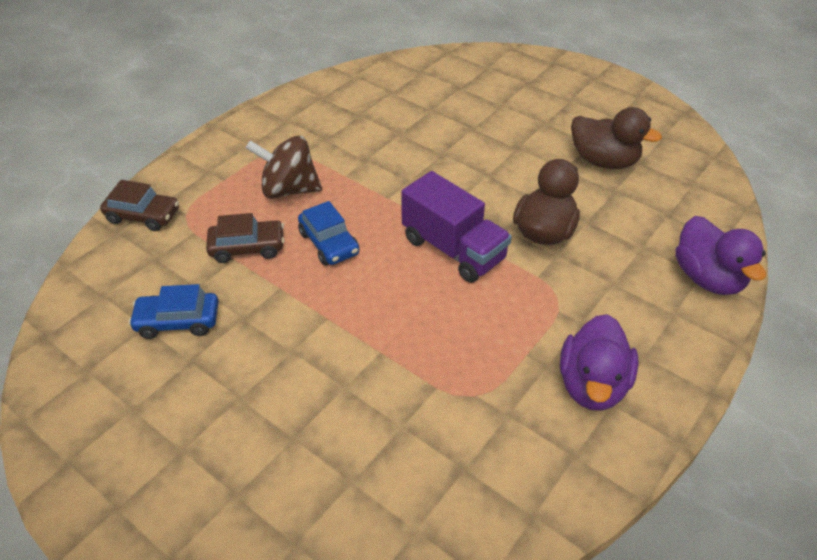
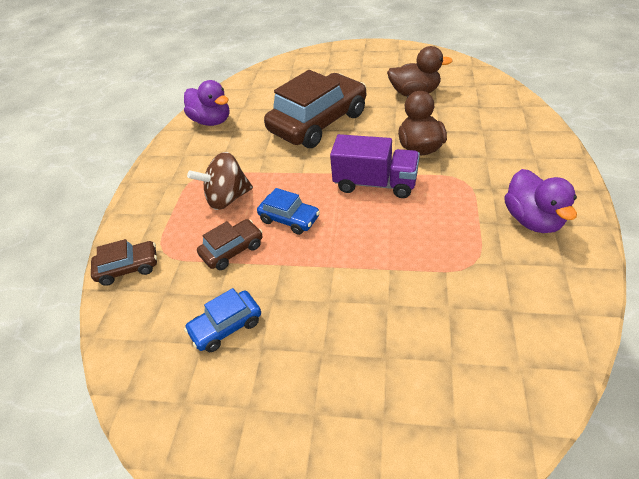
camera: 25 degrees left, 0 degrees up
(457, 147) = (318, 122): none -> brown car
(707, 278) = (533, 130): purple duck -> purple duck (212, 121)

